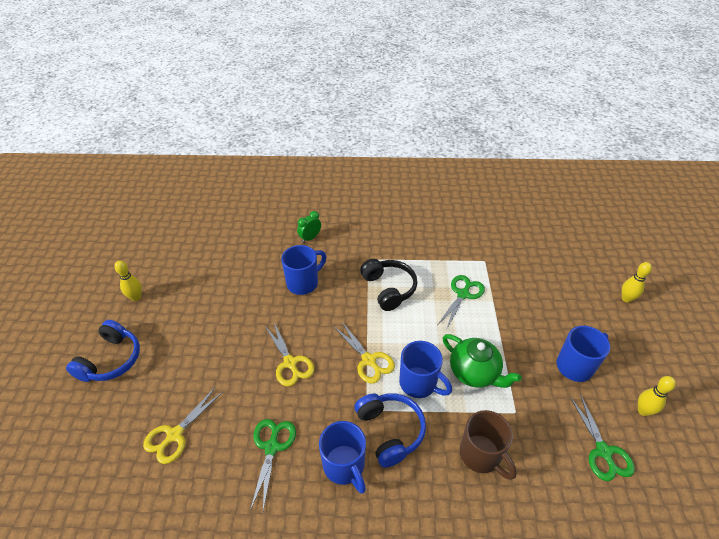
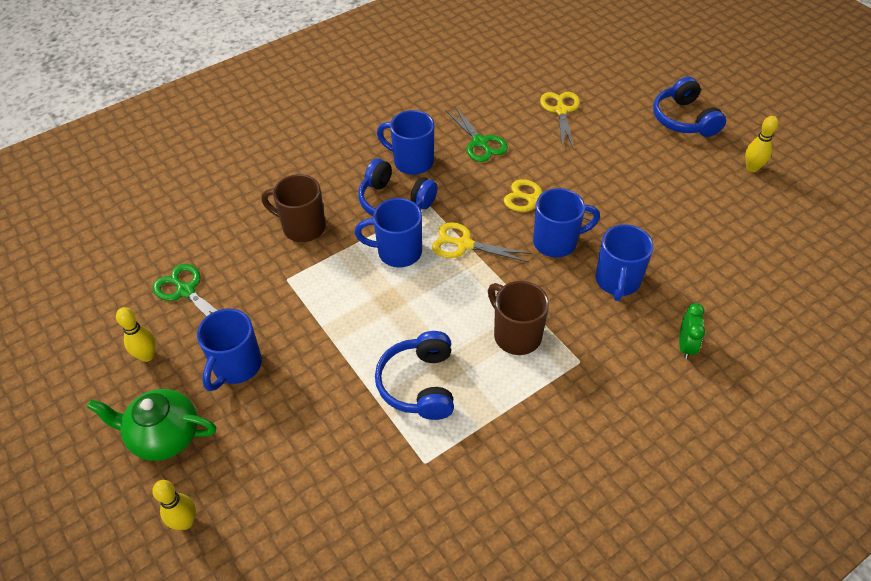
camera: 145 degrees right, 5 degrees up
(309, 325) = (556, 242): none -> blue mug
(388, 288) = (516, 335): black headphones -> brown mug
(463, 294) = (419, 384): green scissors -> blue headphones
(474, 373) = (348, 294): green teapot -> green teapot (164, 436)

